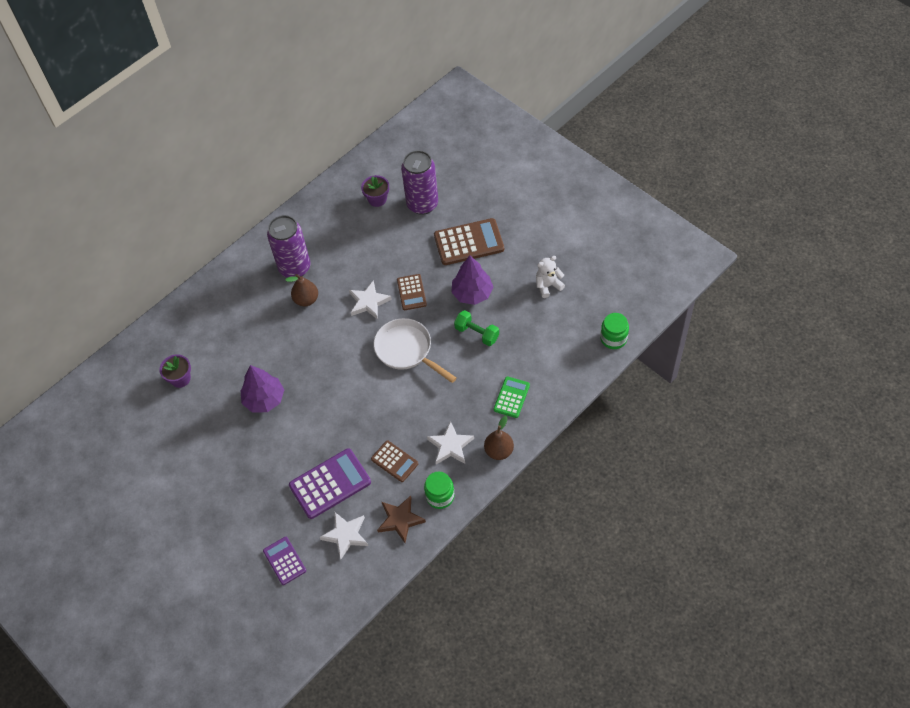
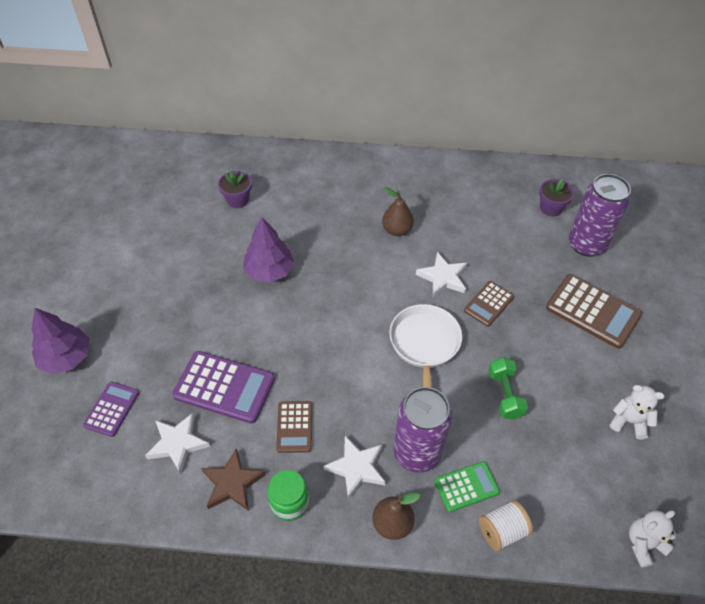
camera: 45 degrees right, 5 degrees down
(294, 268) = (419, 200): purple can -> purple can (417, 453)
(472, 293) = (543, 356): purple tree -> purple tree (66, 357)
(550, 399) = (502, 531): none -> white spool
(613, 338) = (643, 544): green jar -> white teddy bear

